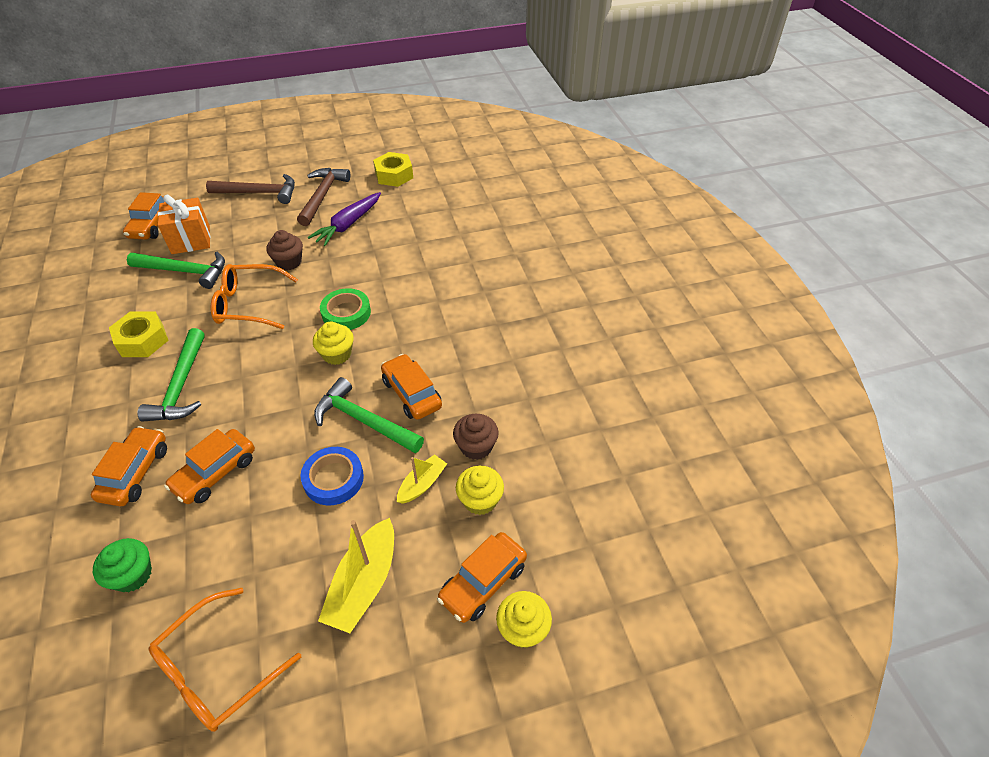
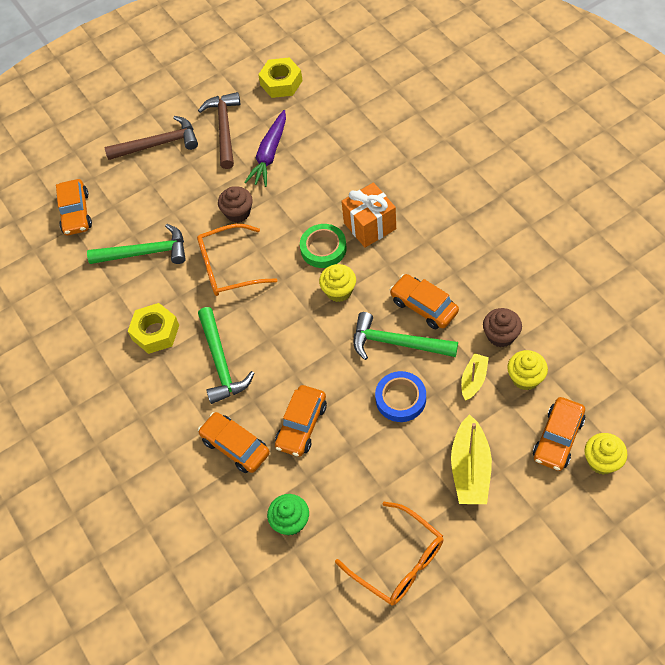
camera: 10 degrees left, 10 degrees up
(135, 472) = (235, 446): orange car -> orange car turned 45 degrees counterclockwise
(191, 240) = (127, 218): orange gift -> orange gift (370, 226)
(217, 670) = (398, 561): orange glasses -> orange glasses turned 75 degrees counterclockwise

